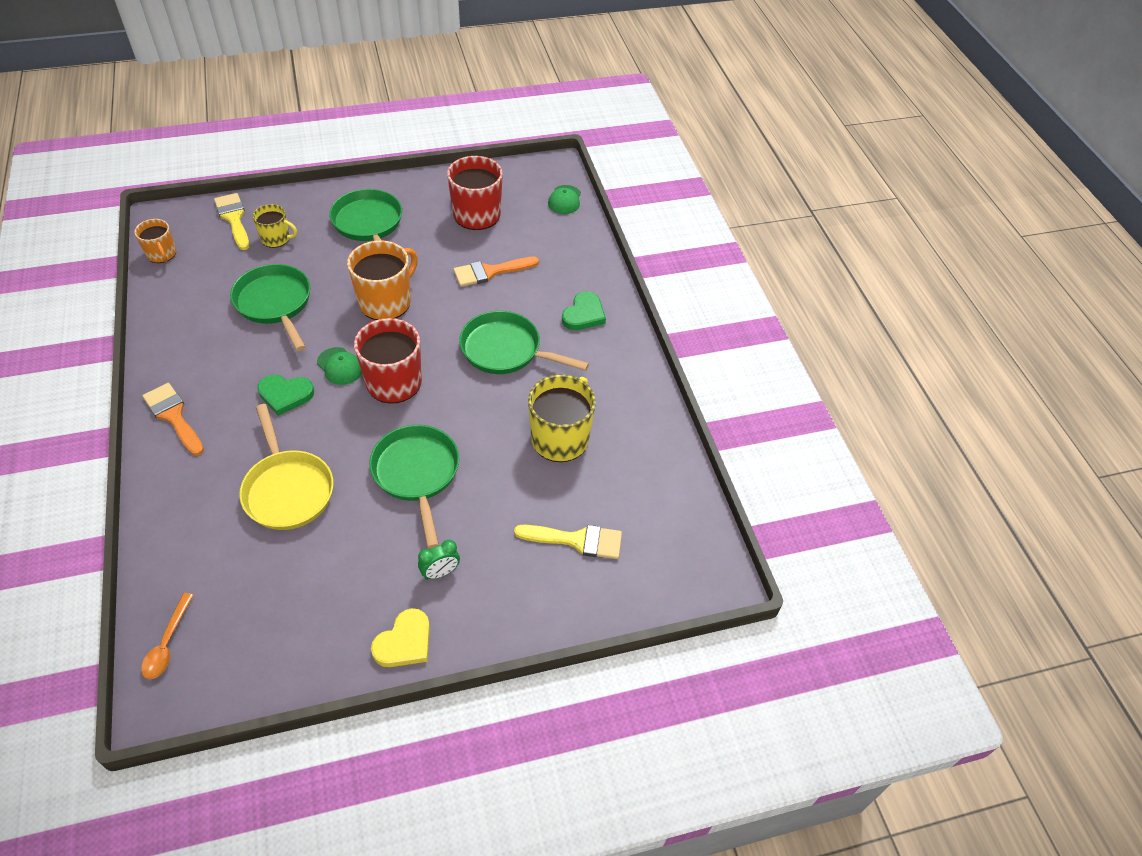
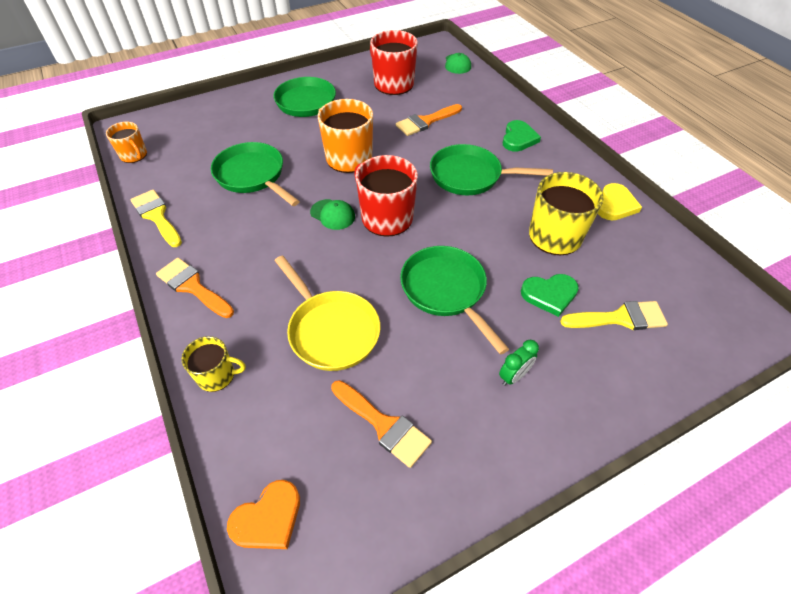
camera: 10 degrees left, 0 degrees up
(167, 643) = (268, 518): orange spoon -> orange heart
(234, 218) = (190, 119): yellow brush -> yellow brush (156, 216)
(276, 238) = (233, 127): yellow mug -> yellow mug (217, 375)
(285, 395) = (293, 247): green heart -> green heart (549, 295)
(298, 589) = (383, 425): none -> orange brush
(404, 642) = (515, 454): yellow heart -> yellow heart (615, 205)

